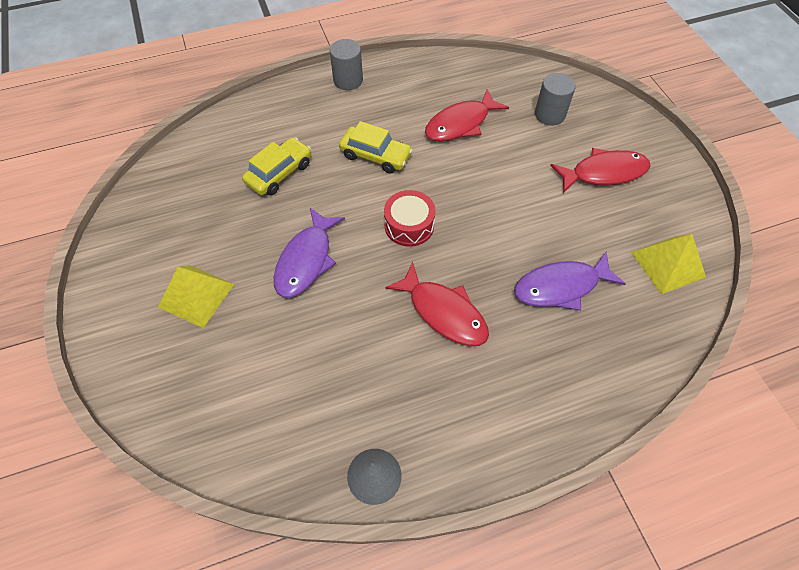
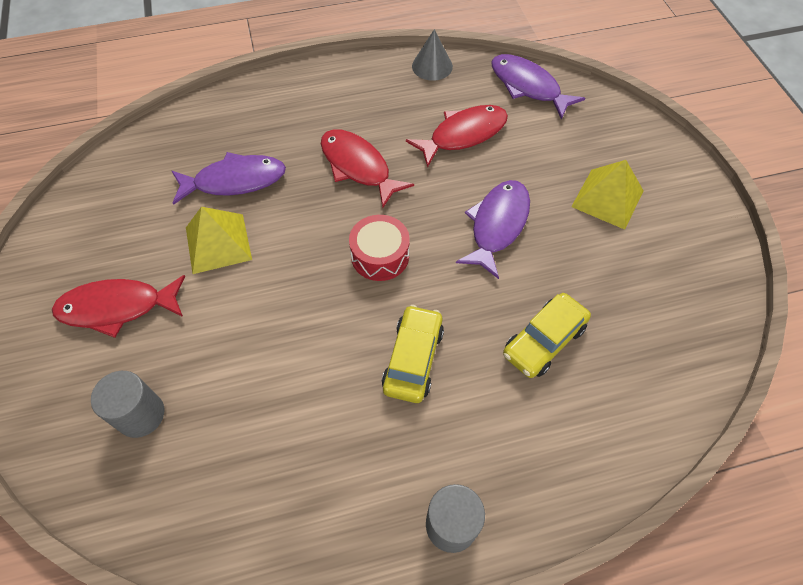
camera: 175 degrees left, 0 degrees up
(251, 447) = (528, 87): none -> purple fish
(375, 156) = (413, 359): yellow car -> yellow car turned 75 degrees clockwise
(461, 124) = (280, 408): red fish -> red fish (463, 135)
(668, 264) = (114, 194): yellow pyramid -> yellow pyramid (218, 243)

